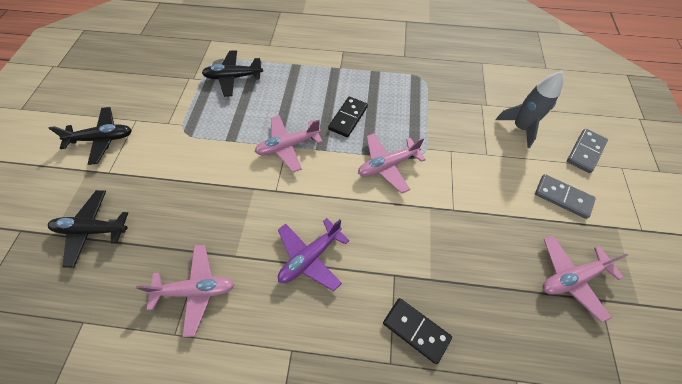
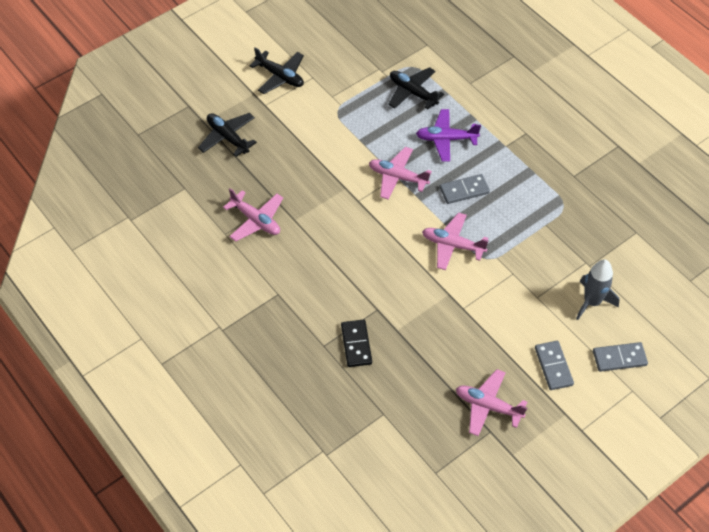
camera: 45 degrees right, 5 degrees down
(310, 257) = (338, 257): purple plane -> purple plane (446, 139)
(348, 118) = (464, 190): black domino -> grey domino

